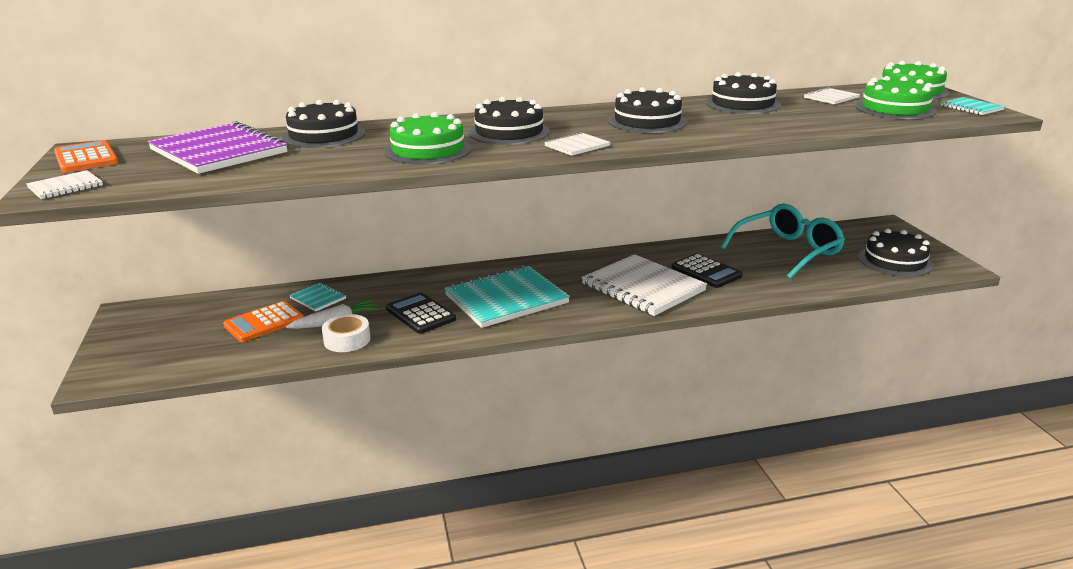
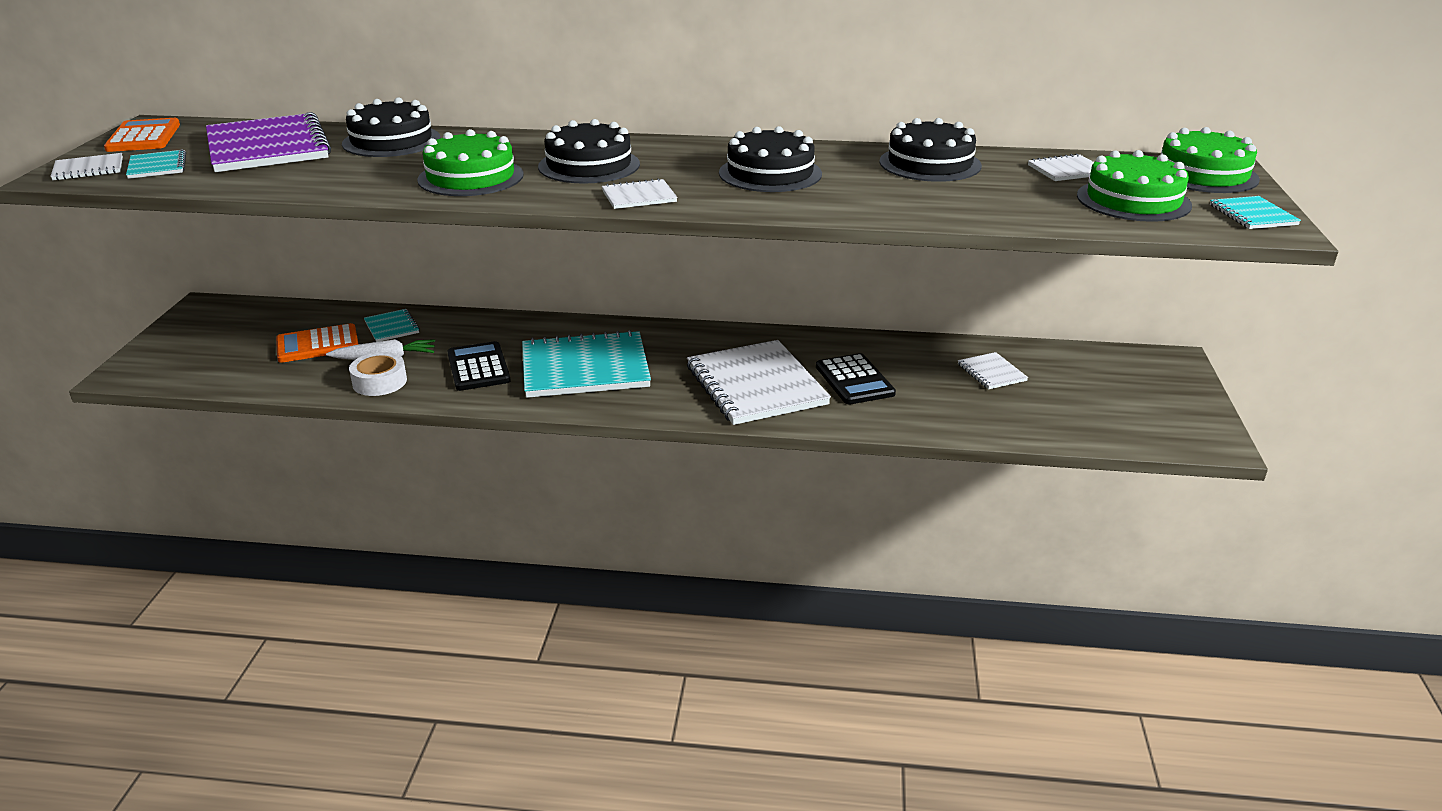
camera: 20 degrees right, 5 degrees up
(133, 177) = (157, 166): none -> turquoise notebook
(788, 251) = (991, 372): turquoise glasses -> white notebook
(895, 261) = (1129, 415): black cake -> none

